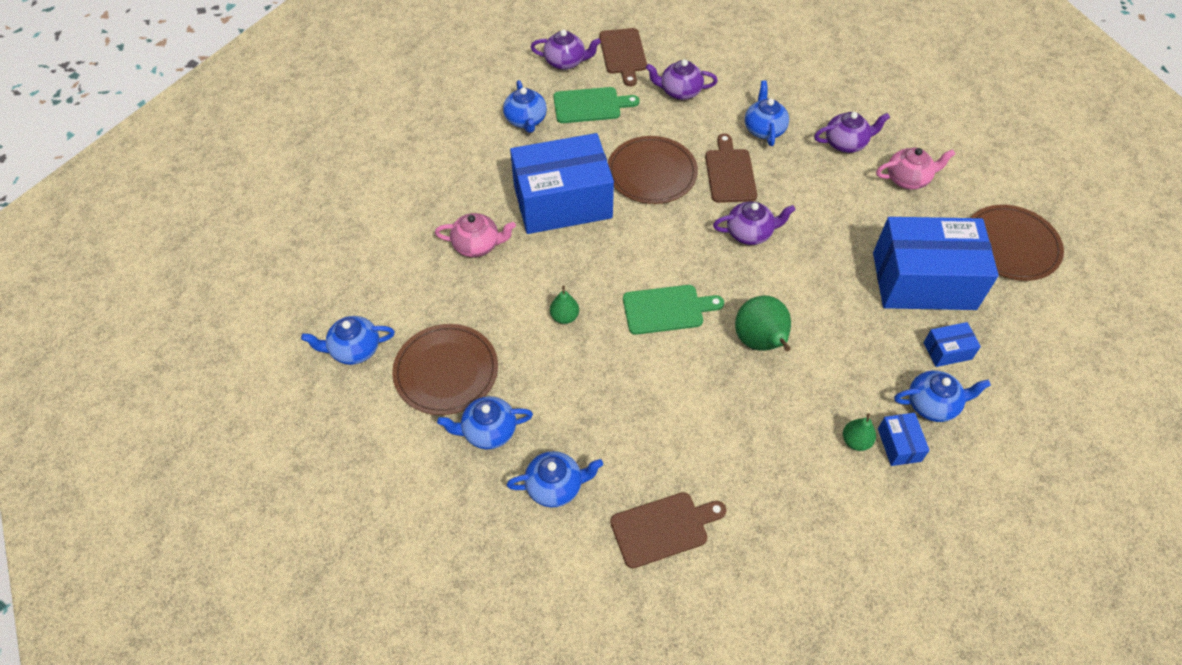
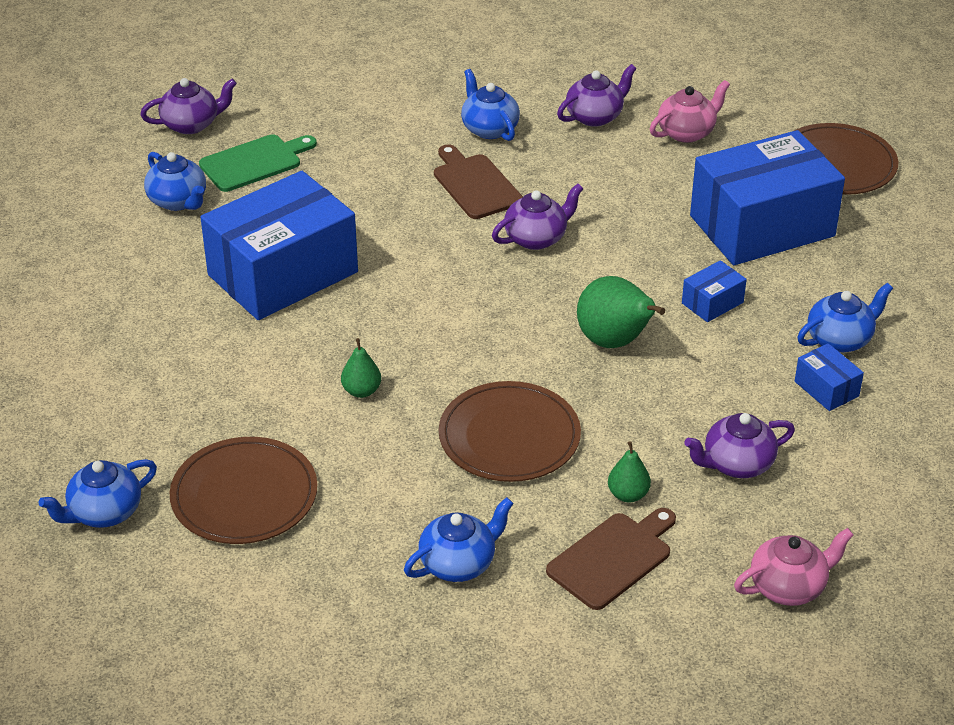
camera: 25 degrees left, 15 degrees down
(477, 245) = (199, 352): pink teapot -> pink teapot (789, 587)
(488, 431) = (339, 537): blue teapot -> none
(623, 54) = (262, 96): brown cutting board -> none
(652, 173) = (378, 211): brown plate -> brown plate (509, 436)
(667, 309) = (484, 344): green cutting board -> none
(680, 91) = (361, 117): purple teapot -> purple teapot (736, 464)
(855, 441) = (778, 401): green pear -> green pear (628, 495)
(947, 351) = (826, 284): blue box -> blue box (712, 303)

